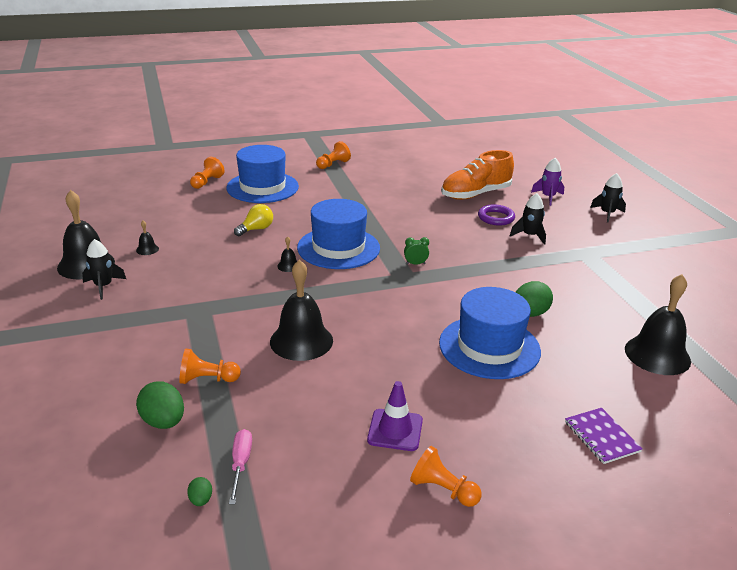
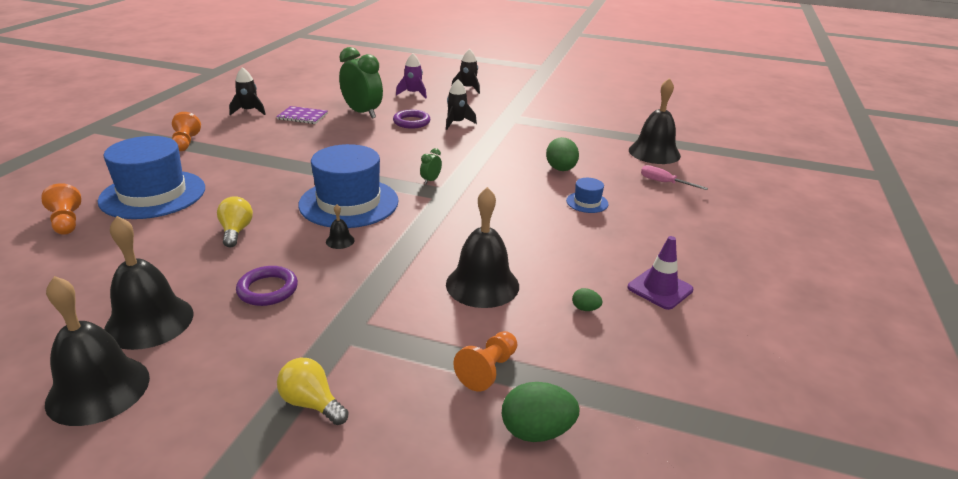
camera: 55 degrees left, 0 degrees up
(103, 286) = (183, 390): black rocket -> black rocket (249, 111)
(124, 329) = (311, 403): none -> yellow light bulb
(147, 249) = (149, 321): black bell -> black bell, size x2.39
(201, 500) = (688, 446): green egg -> green egg (585, 309)
(210, 267) = (267, 289): none -> purple ring
(240, 464) = (648, 397): pink screwdriver -> pink screwdriver (664, 183)
(443, 490) = (748, 297): orange pawn -> none
(475, 194) = (362, 113): orange shoe -> green clock
(489, 347) = (587, 202): blue hat -> blue hat, size x0.44
(601, 437) = (727, 210): purple notebook -> purple notebook (302, 116)

